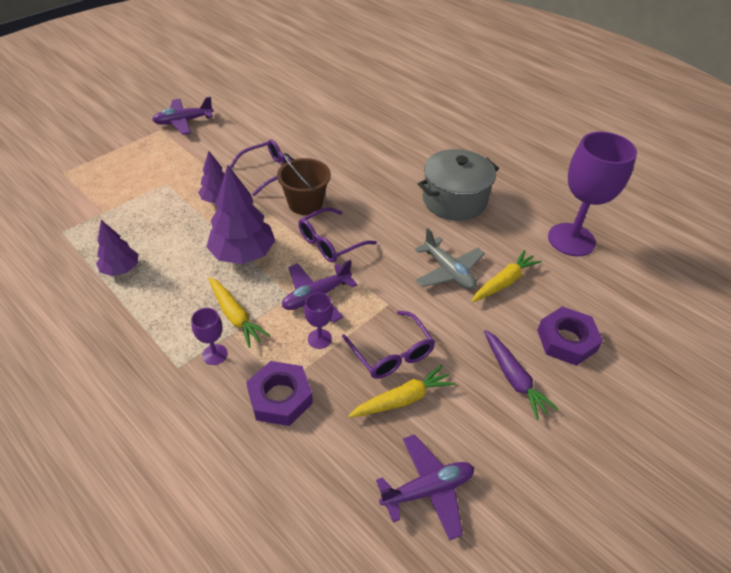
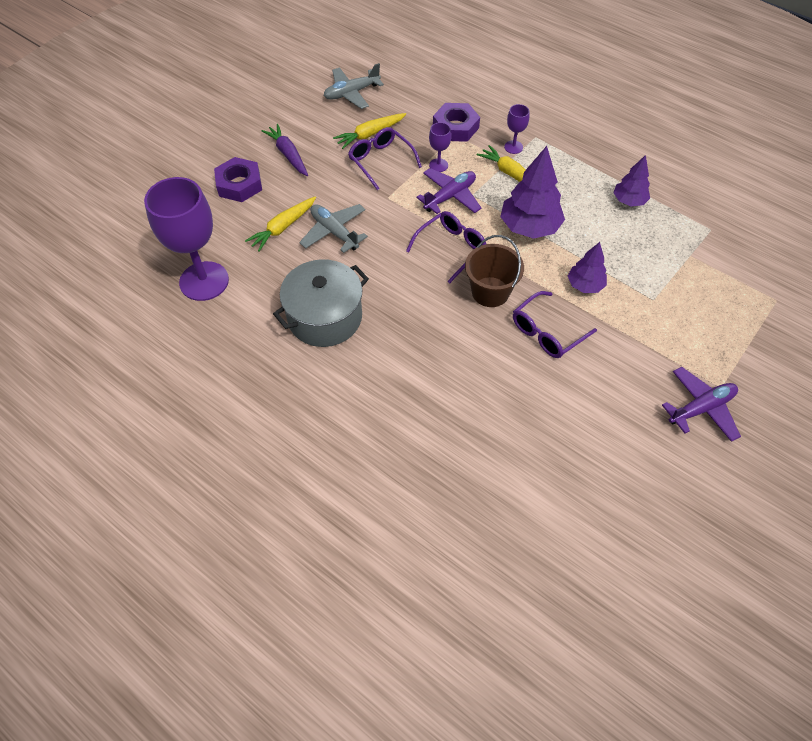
camera: 175 degrees right, 10 degrees up
(427, 489) = (351, 93): purple plane -> grey plane

